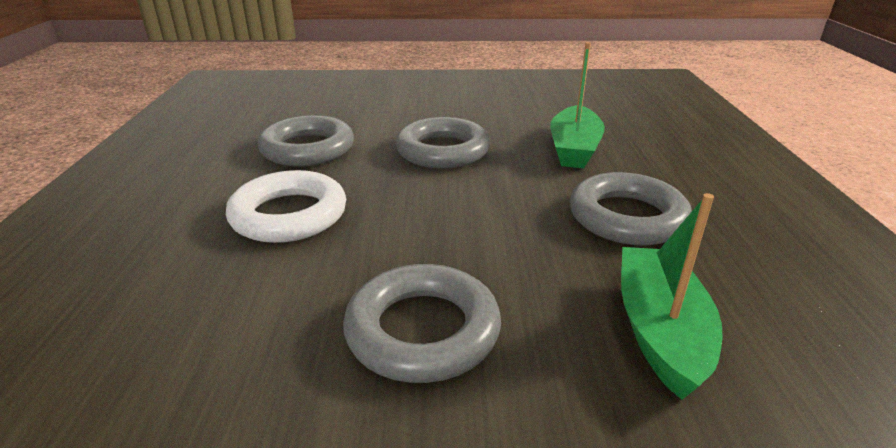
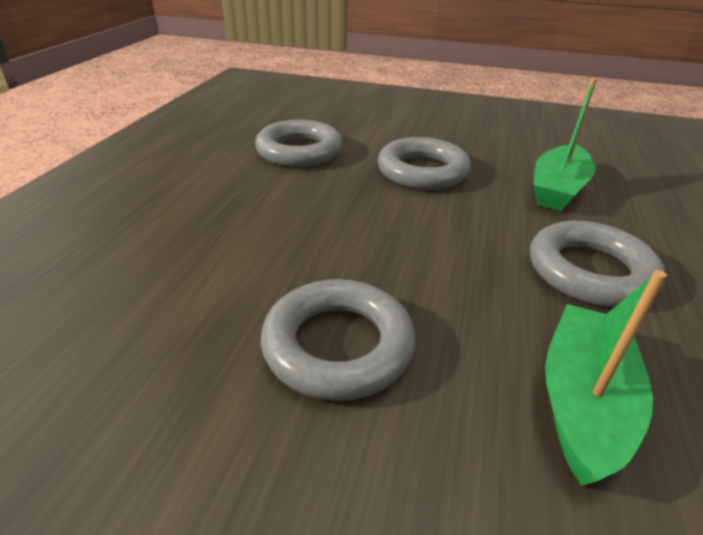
camera: 15 degrees right, 5 degrees up
(289, 215) = (260, 210): white ring -> none

